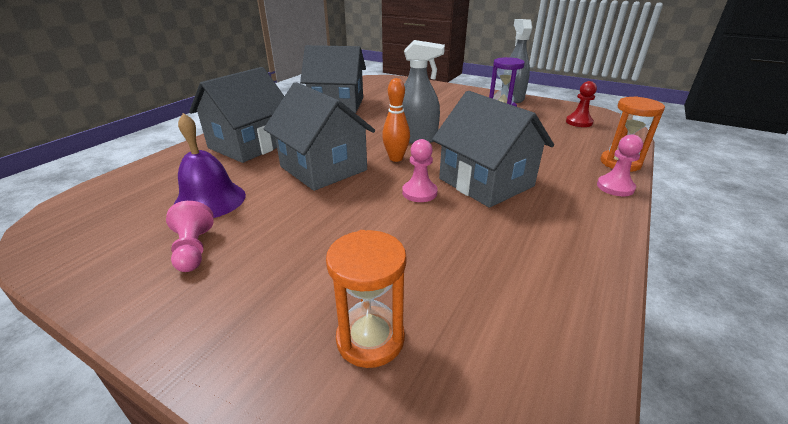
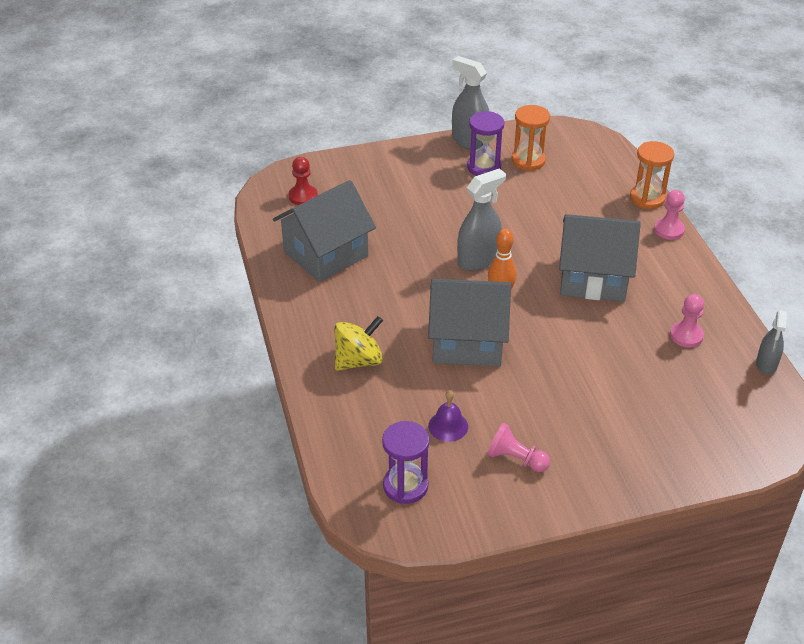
camera: 45 degrees left, 10 degrees up
(110, 214) = (405, 486): none -> purple hourglass
(210, 200) = (448, 426): purple bell -> purple bell, size x0.60
(249, 145) = (358, 361): grey house -> yellow spinning top
(370, 339) = (681, 425): orange hourglass -> orange hourglass (528, 161)
(419, 192) = (567, 318): pink pawn -> pink pawn (686, 335)
(579, 122) = (567, 154): red pawn -> red pawn (303, 196)
(589, 357) = (766, 364): none -> grey spray bottle

